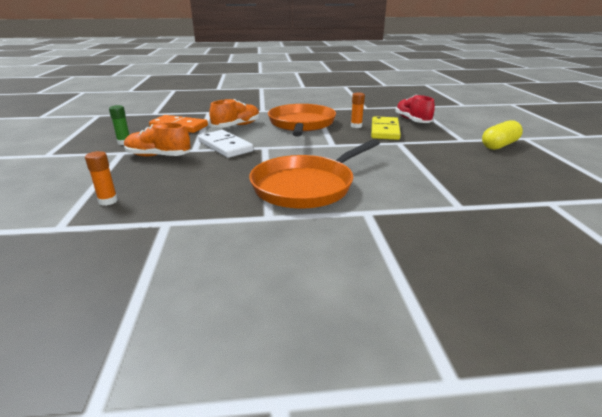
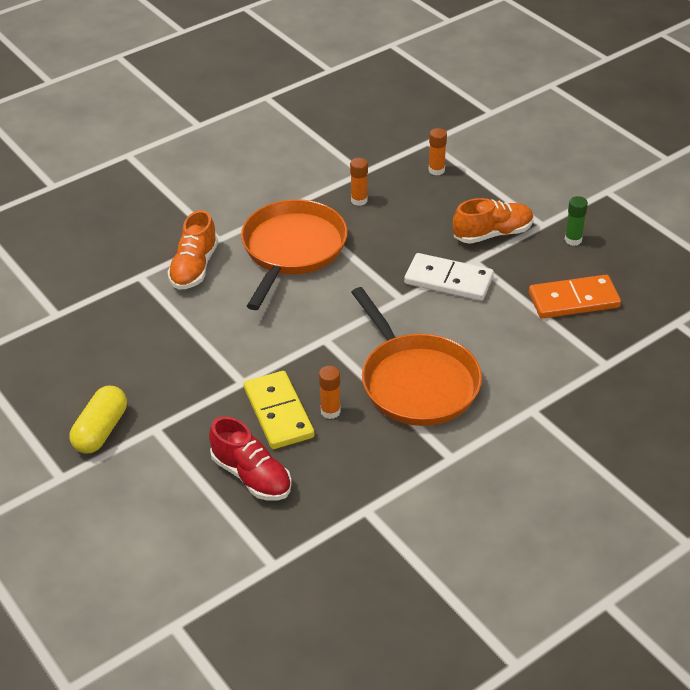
camera: 150 degrees right, 15 degrees up
(207, 201) = (359, 200): none -> orange glue stick
(236, 126) = (500, 335): orange shoe -> orange shoe (194, 268)

